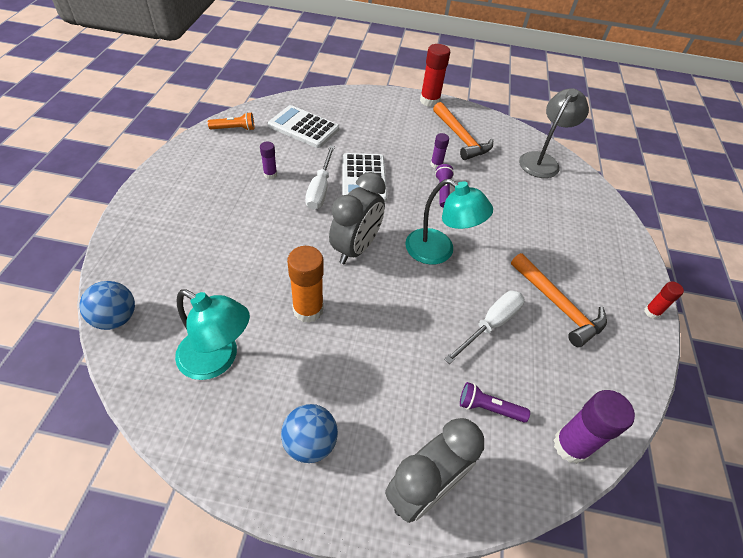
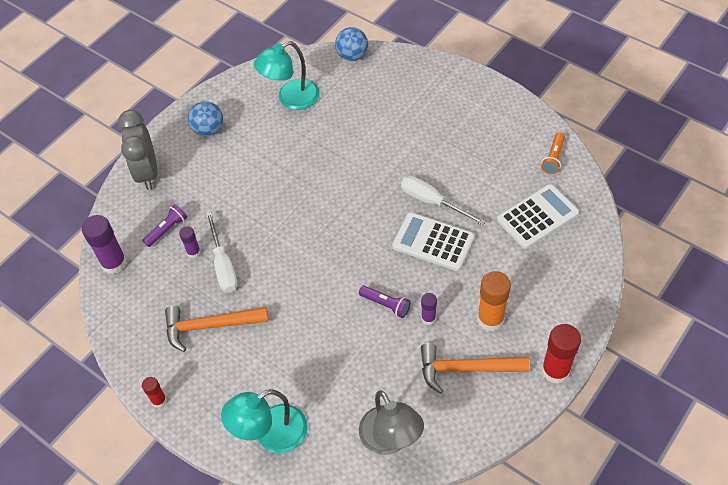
camera: 125 degrees right, 5 degrees up
(270, 174) = (469, 170): purple glue stick -> purple glue stick (193, 252)
(308, 310) = (303, 155): orange glue stick -> orange glue stick (490, 319)
(355, 248) = (346, 204): grey clock -> none
(439, 251) = (312, 264): turquoise lamp -> turquoise lamp (271, 434)

